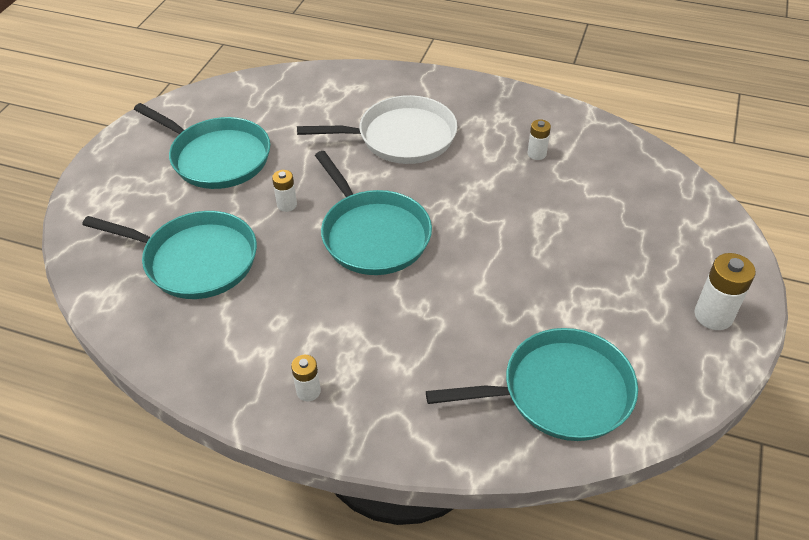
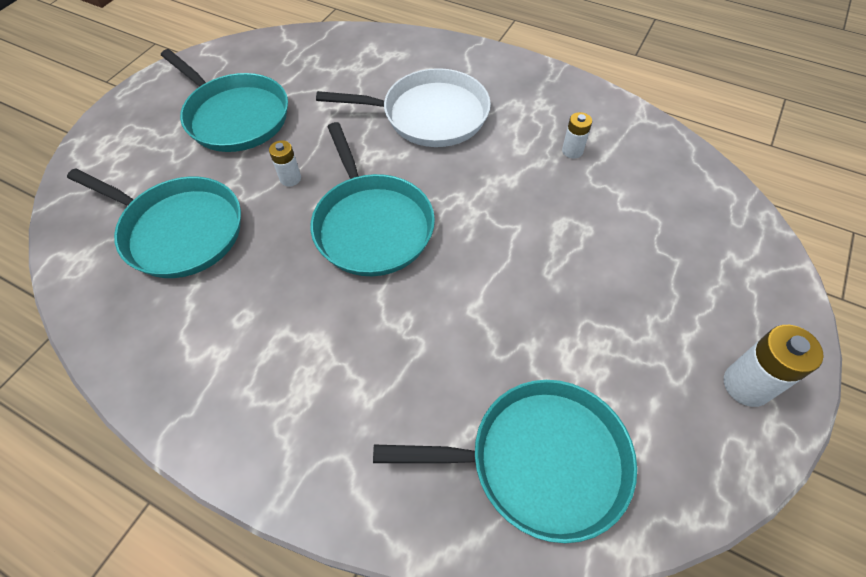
camera: 10 degrees right, 10 degrees up
(308, 391) = (251, 411): white battery -> none

